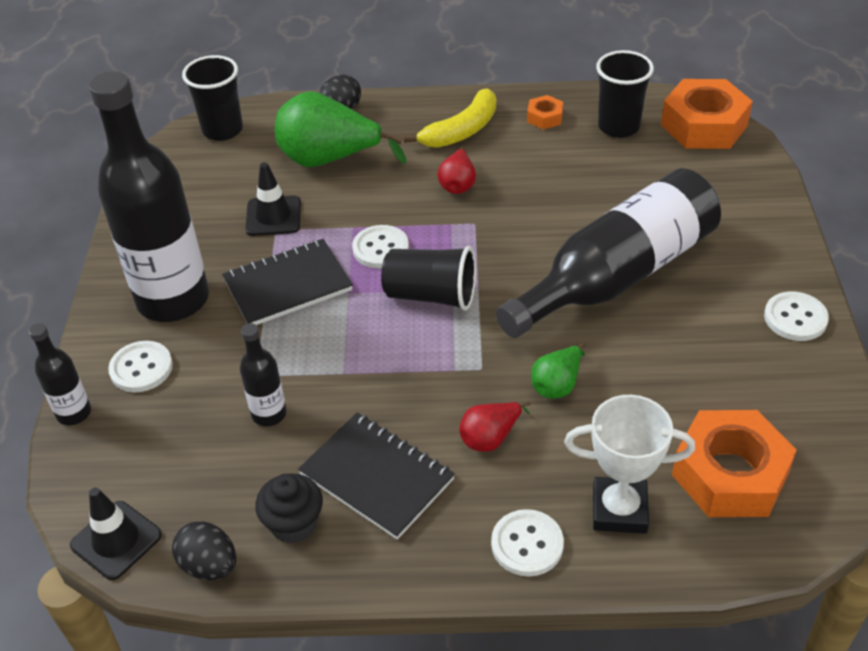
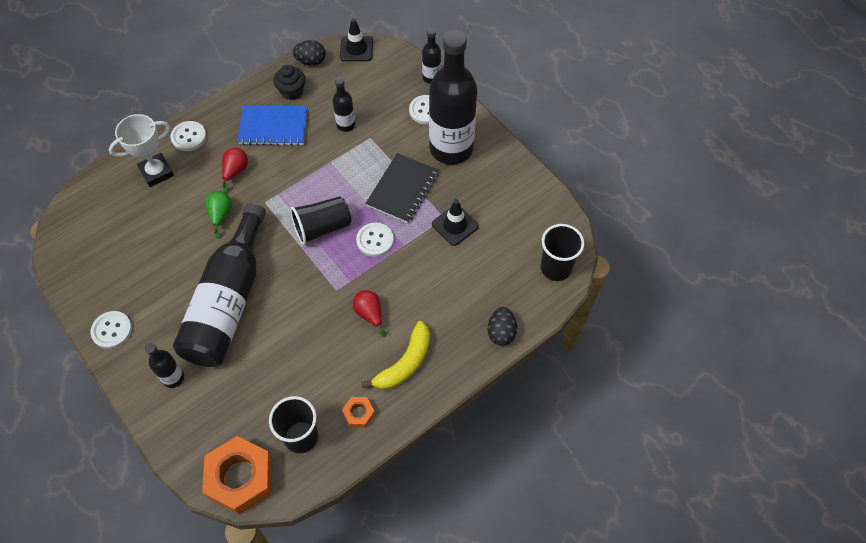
camera: 140 degrees right, 15 degrees up
(330, 159) = (465, 285): green pear -> none
(377, 477) = (273, 127): black notebook -> blue notebook
(461, 131) = (405, 363): yellow banana -> yellow banana turned 150 degrees counterclockwise
(730, 474) = (113, 216): orange nut -> none
(734, 233) = (173, 378): none -> black bottle

